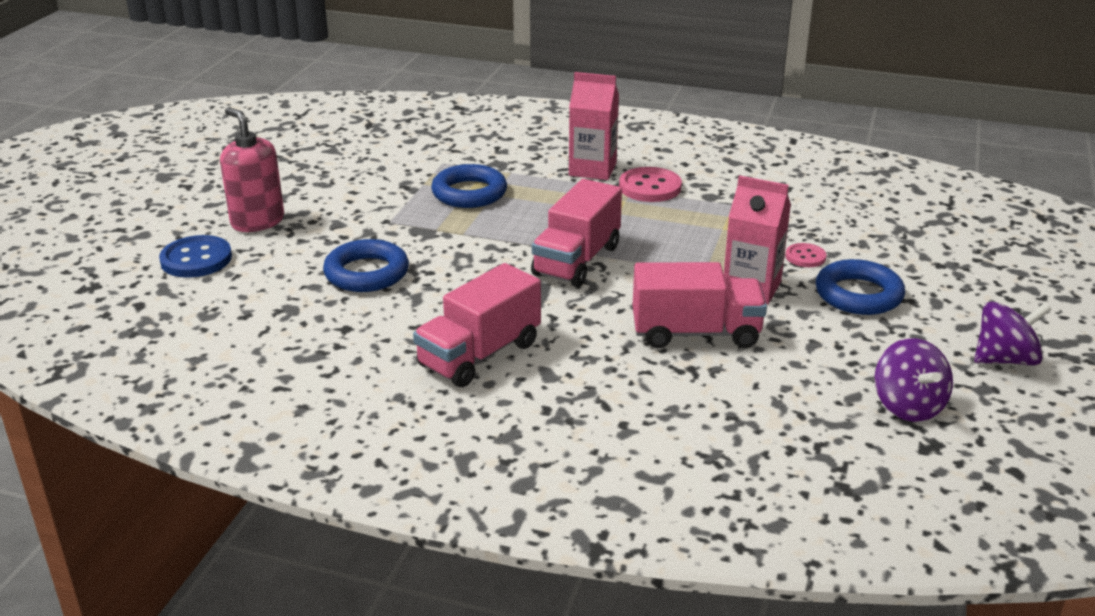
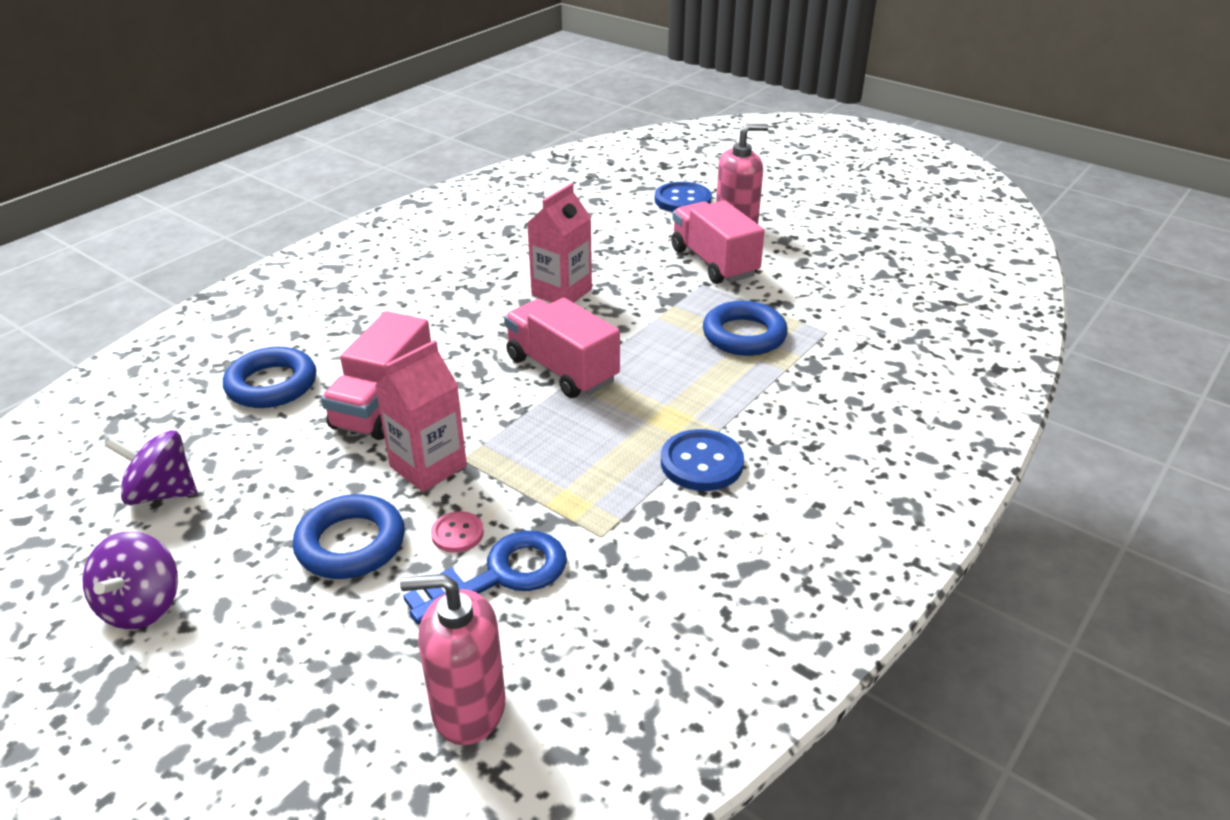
camera: 110 degrees right, 5 degrees up
(366, 273) = (613, 263): blue ring -> blue ring (272, 384)
(479, 355) = (450, 292): pink truck -> pink truck (714, 262)
(592, 169) = (771, 430): pink carton -> pink carton (561, 292)
(650, 187) = (701, 463): pink button -> blue button
(823, 232) = (501, 575): none -> blue key
(924, 219) = (468, 709): none -> pink soap dispenser

